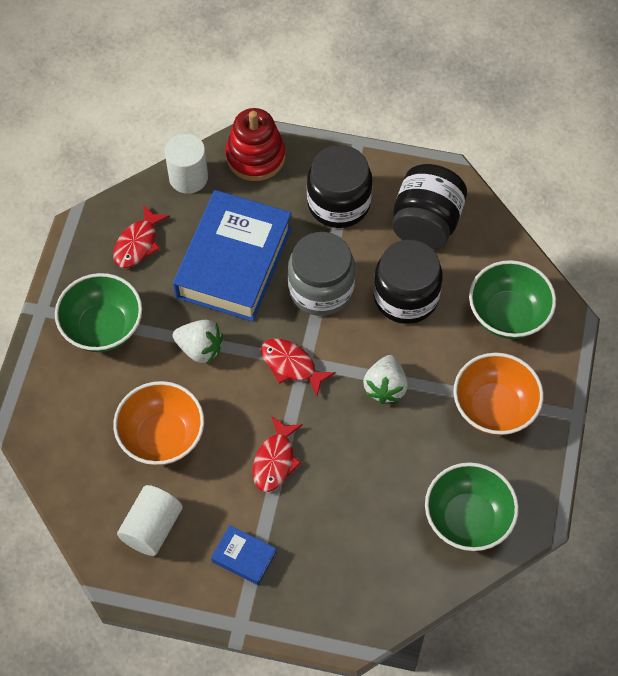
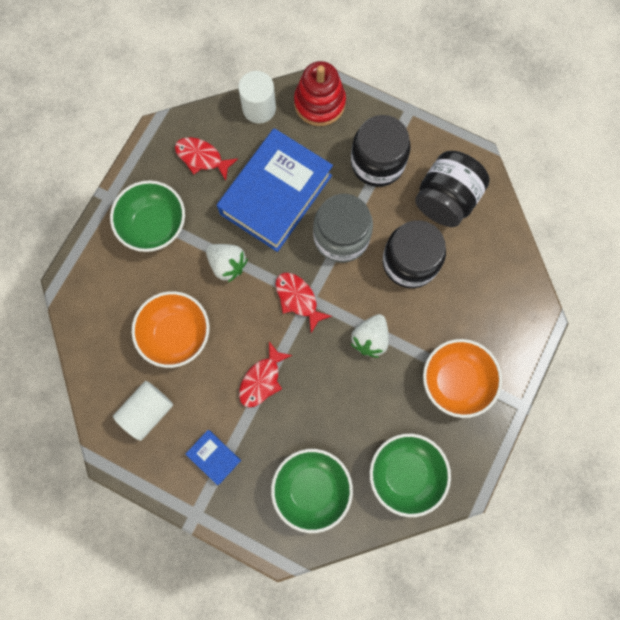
camera: 15 degrees right, 15 degrees up
(138, 243) = (202, 158): red fish -> red fish turned 75 degrees clockwise
(508, 314) = (491, 300): green bowl -> green bowl (311, 488)

